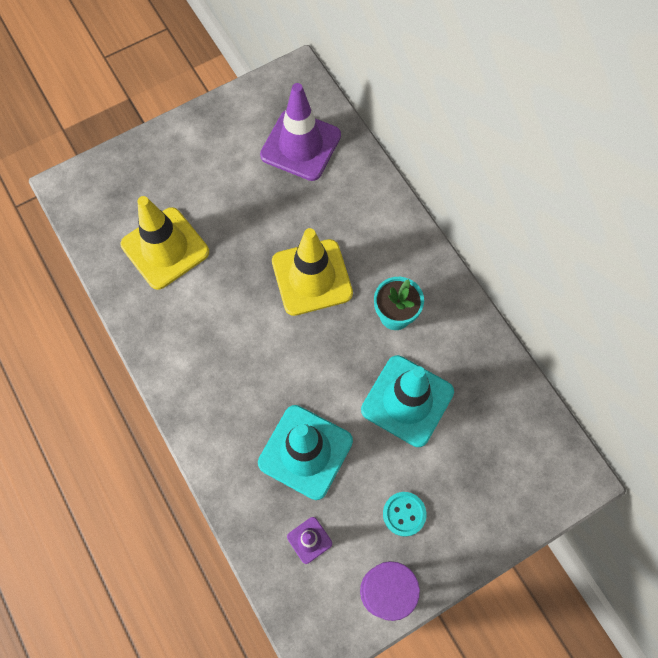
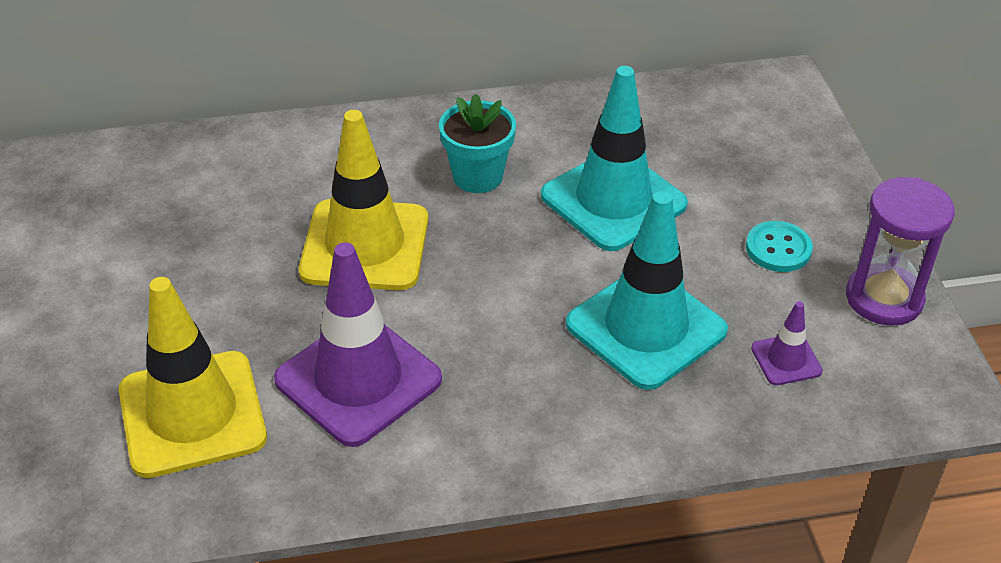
camera: 70 degrees left, 25 degrees down
(300, 145) = (129, 198): purple traffic cone -> purple traffic cone (358, 380)

